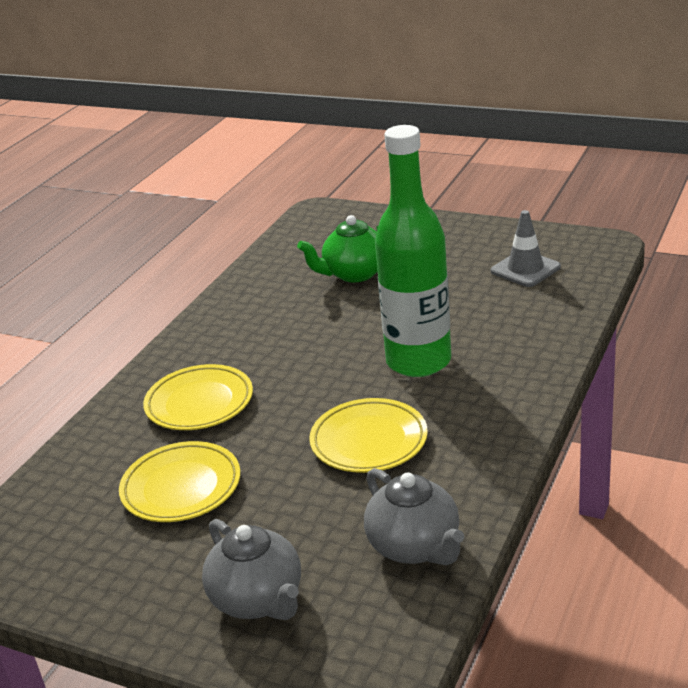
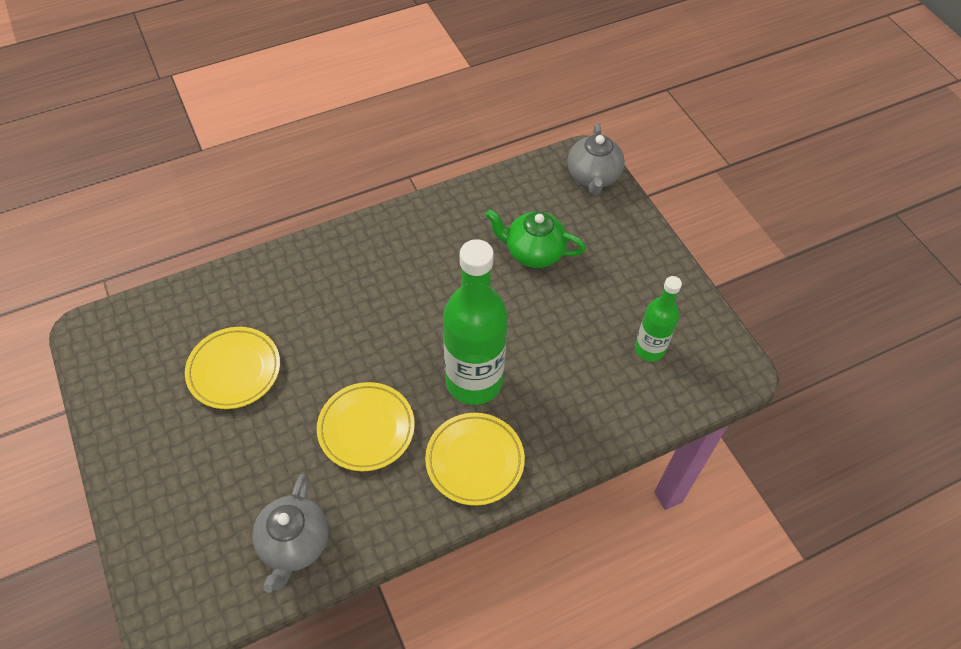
camera: 35 degrees right, 25 degrees up
(199, 403) = (315, 302): yellow plate -> yellow plate (474, 461)
(258, 599) = (181, 501): grey teapot -> grey teapot (593, 177)
(525, 269) = (649, 349): grey traffic cone -> green bottle

